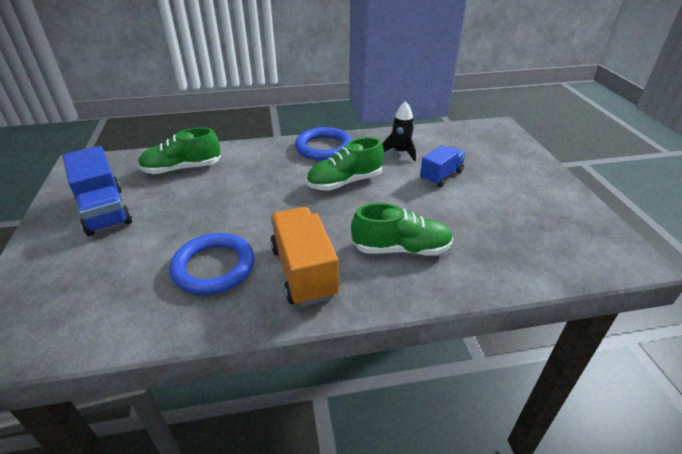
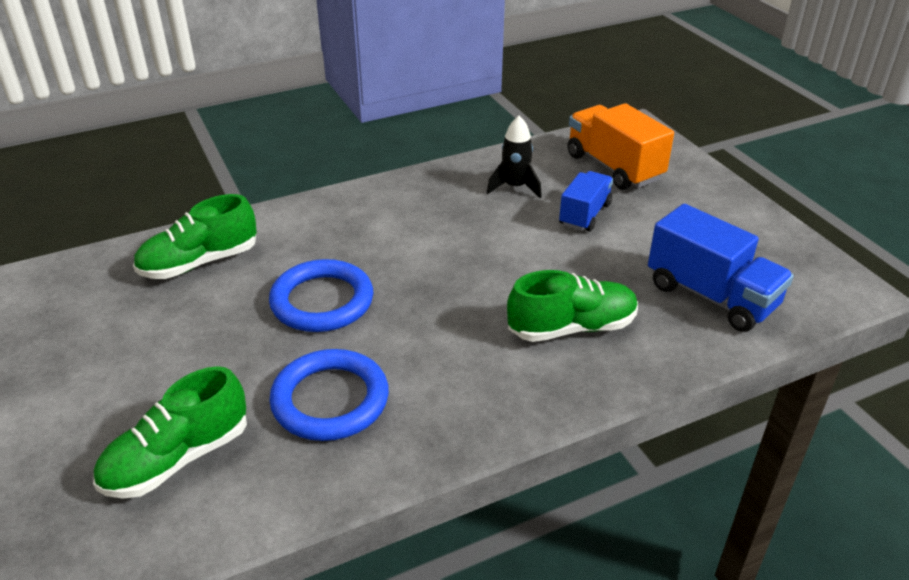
camera: 15 degrees left, 0 degrees up
(105, 211) = (115, 349): blue truck -> blue truck (711, 296)
(303, 271) = (457, 382): orange truck -> orange truck (614, 167)
(324, 148) = (401, 196): blue ring -> blue ring (322, 301)
(345, 182) = (456, 245): green shoe -> green shoe (177, 459)

